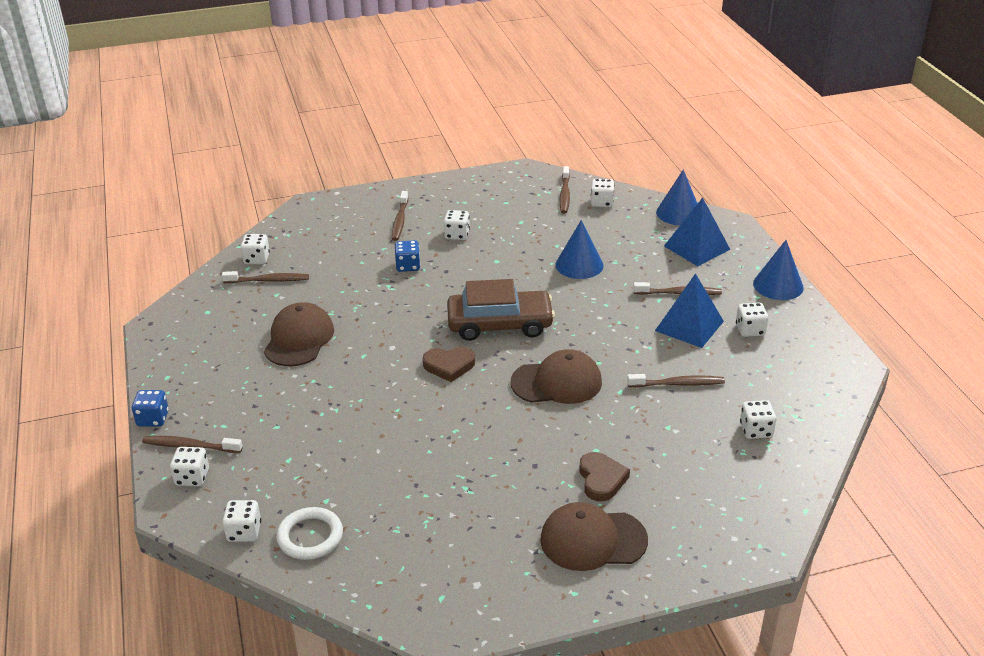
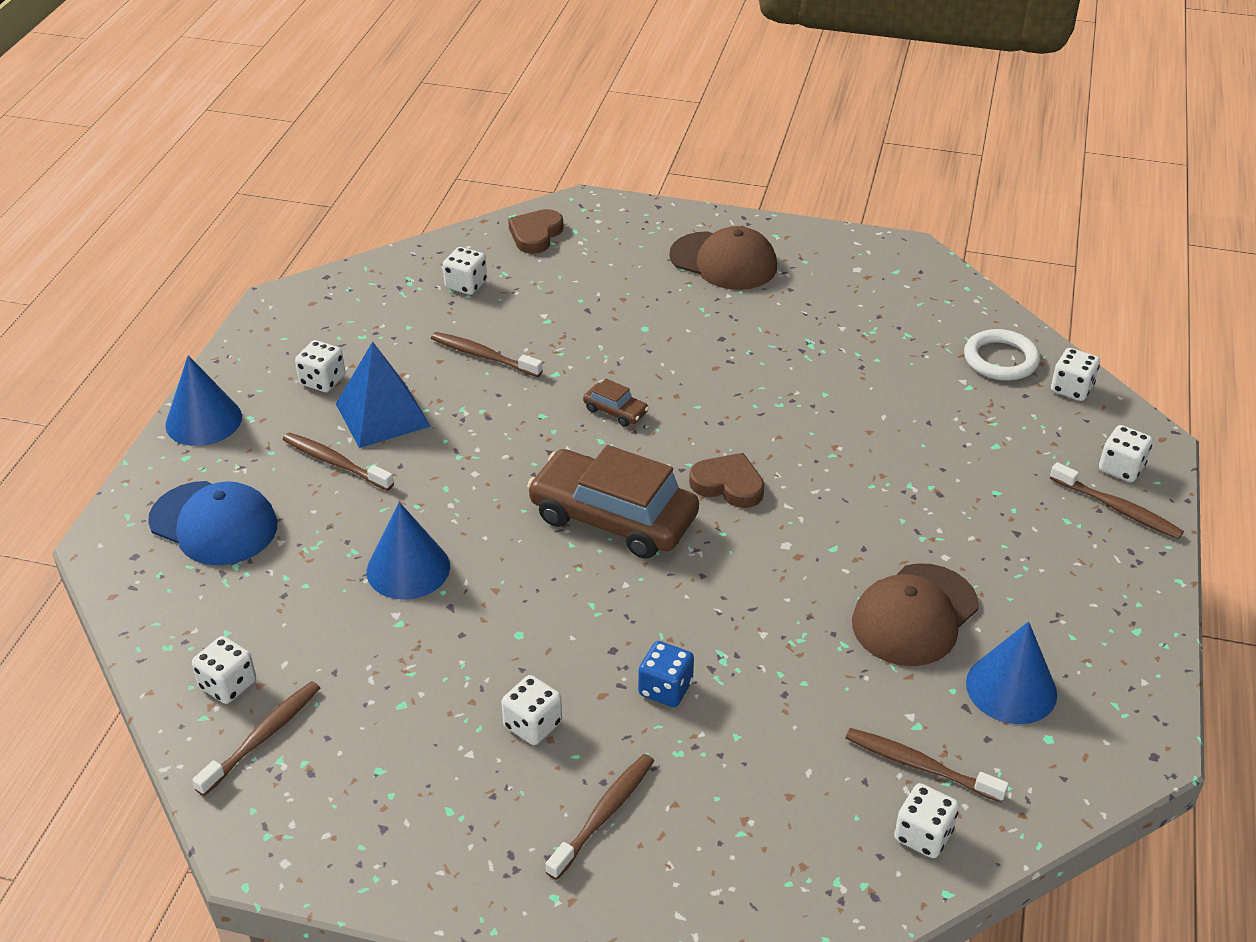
camera: 150 degrees left, 5 degrees up
(153, 419) = (1165, 568): blue dice -> none
(557, 382) = (615, 411): brown cap -> brown car
(601, 479) = (667, 302): brown heart -> brown heart (535, 235)
(678, 213) = (147, 601): blue cone -> blue cone (1011, 688)
(697, 247) = (214, 523): blue pyramid -> blue cap

